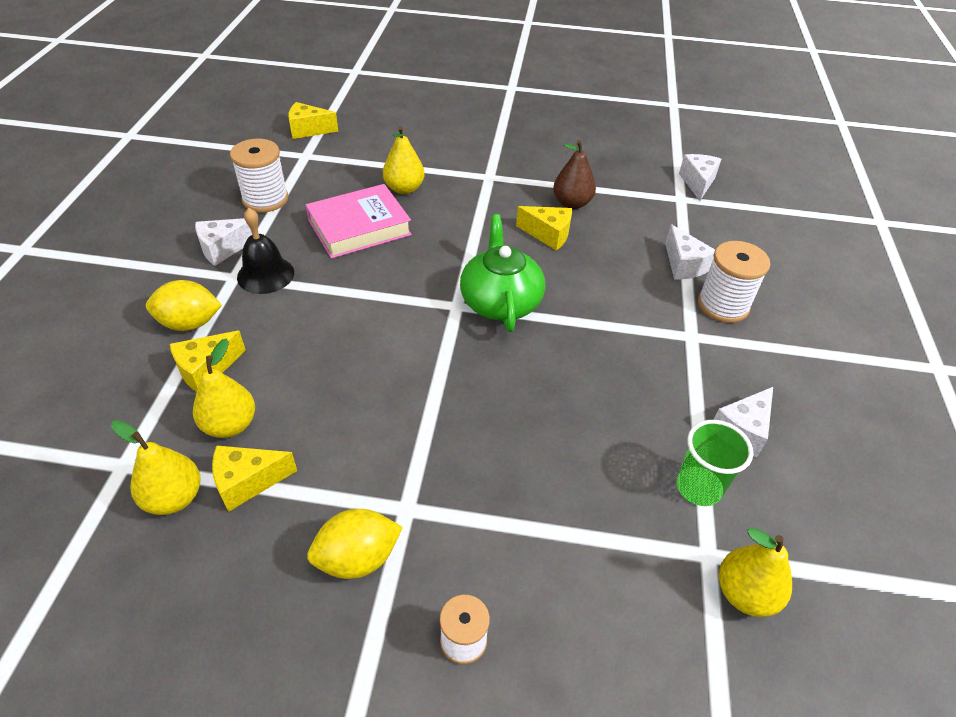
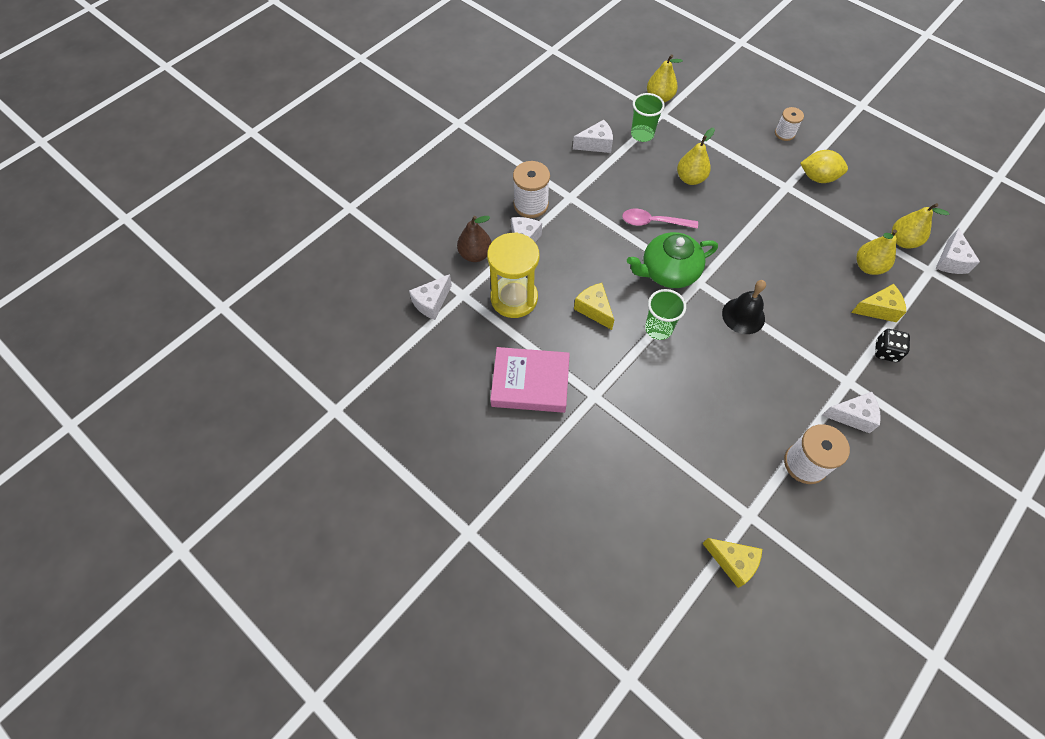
camera: 145 degrees left, 15 degrees up
(84, 498) = (950, 261): none -> white cheese
(190, 323) = (886, 351): yellow lemon -> black dice
(248, 482) = (863, 232): yellow cheese -> none
(265, 274) = (824, 372): black bell -> black bell (743, 315)
(359, 227) = (735, 388): pink book -> pink book (530, 383)
(404, 189) = (677, 417): yellow pear -> yellow pear (690, 179)
(470, 244) = (658, 329): none -> green cup
(500, 301) = (668, 272): green teapot -> green teapot turned 45 degrees clockwise
(563, 351) = (653, 222): none -> pink spoon
(572, 203) = (550, 331): brown pear -> brown pear (475, 254)
(632, 213) = (514, 298): none -> yellow hourglass

